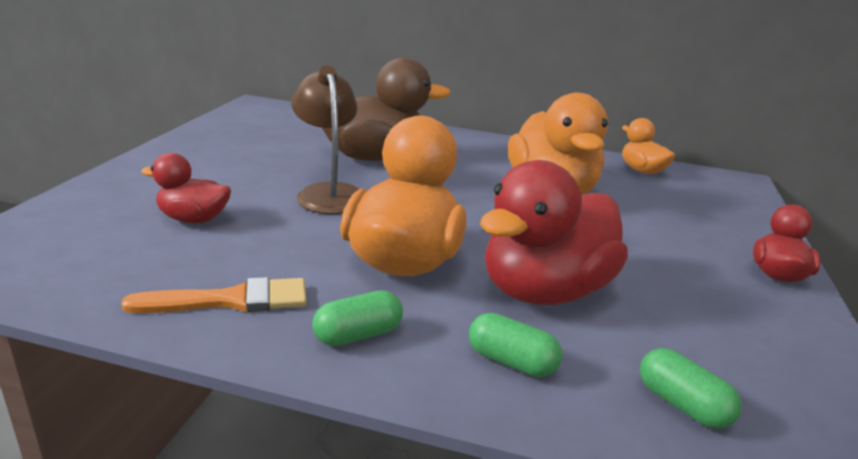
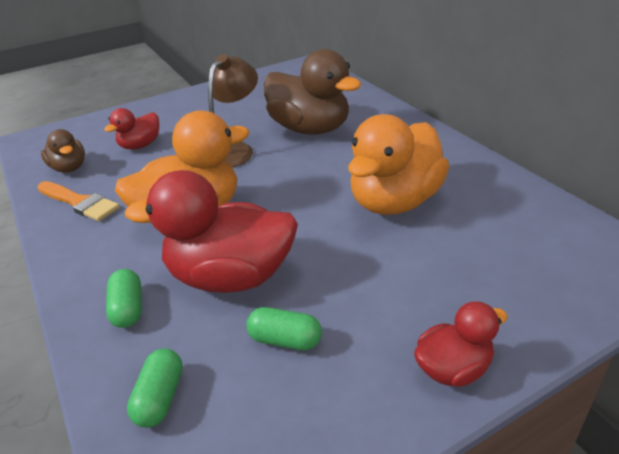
camera: 50 degrees right, 10 degrees up
(126, 272) = (69, 168): none -> brown duck
(193, 219) = (140, 145): red duck -> red duck turned 105 degrees counterclockwise
(358, 335) = (93, 250): green capsule -> green capsule (285, 340)
(642, 171) = (535, 212): orange duck -> none

